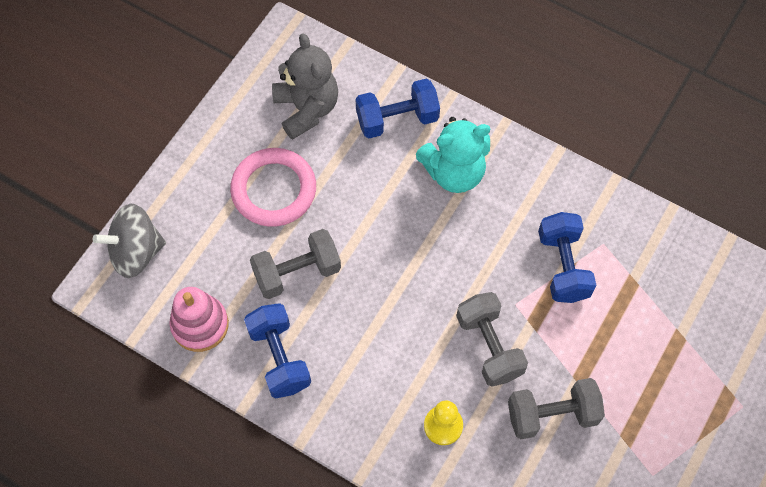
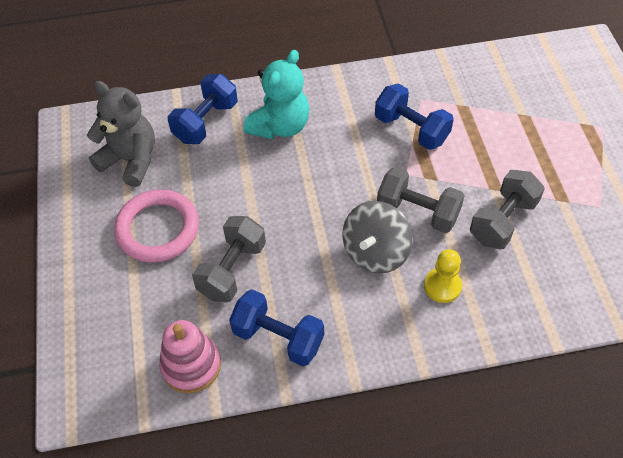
camera: 40 degrees left, 10 degrees down
(136, 252) = (84, 355): grey spinning top -> grey spinning top (375, 252)

